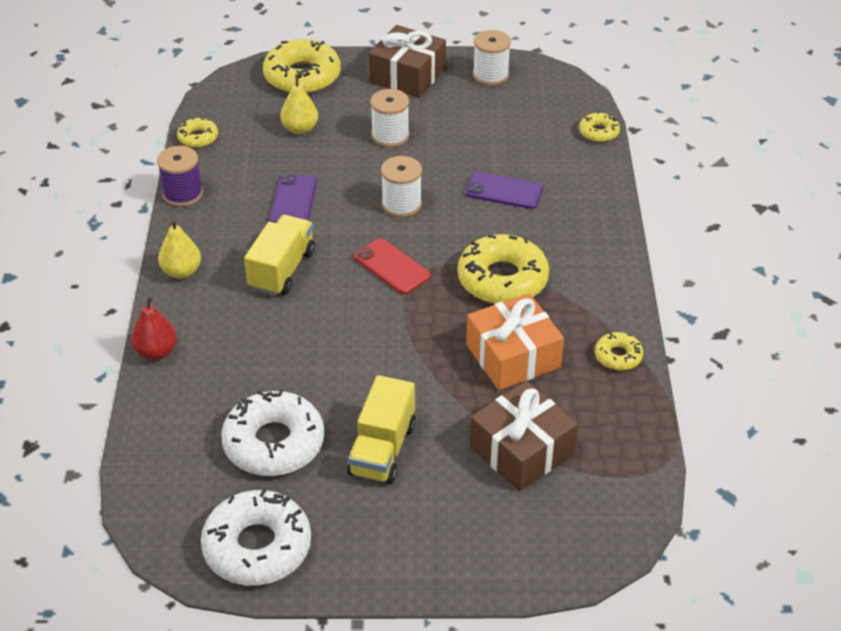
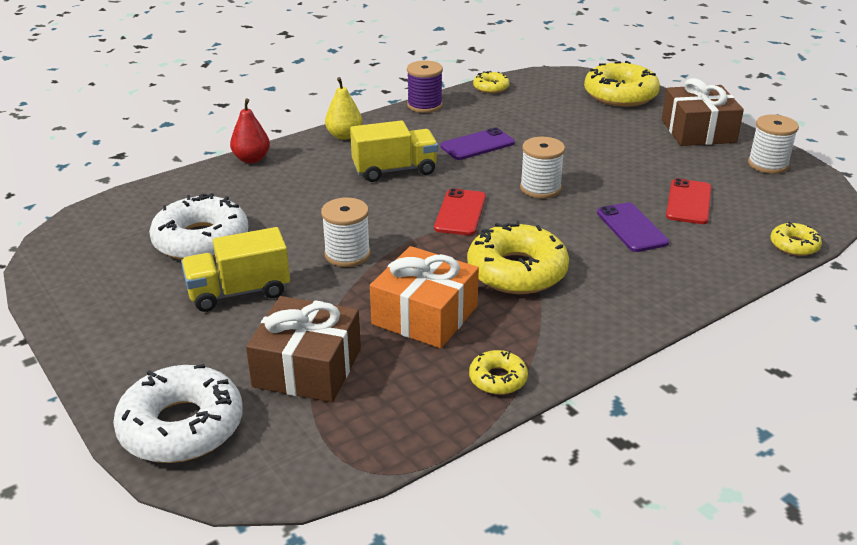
camera: 55 degrees right, 10 degrees down
(257, 547) = (82, 277): white donut -> white donut (181, 426)
(300, 129) = (560, 116): yellow pear -> none
(390, 136) = (614, 152): white spool -> white spool (347, 254)
(499, 143) = (688, 202): none -> red phone

